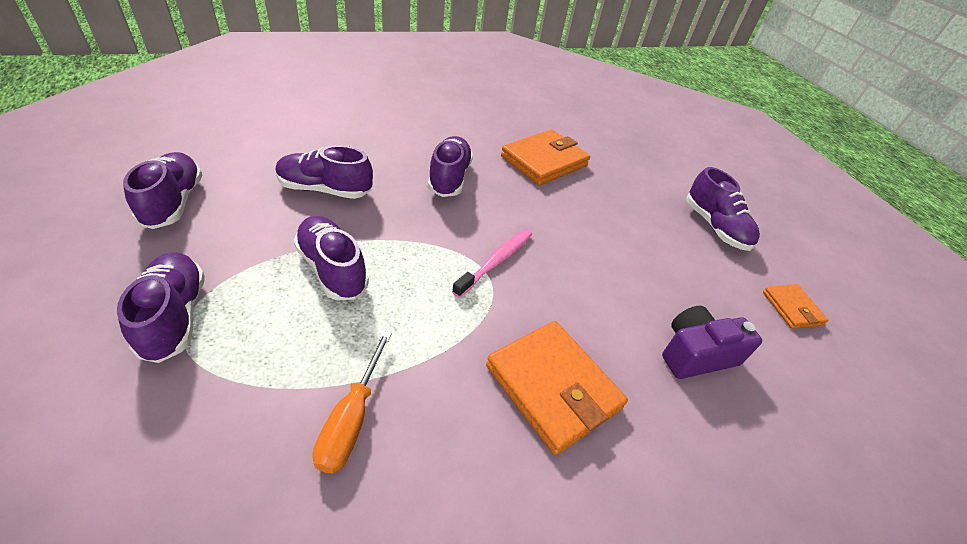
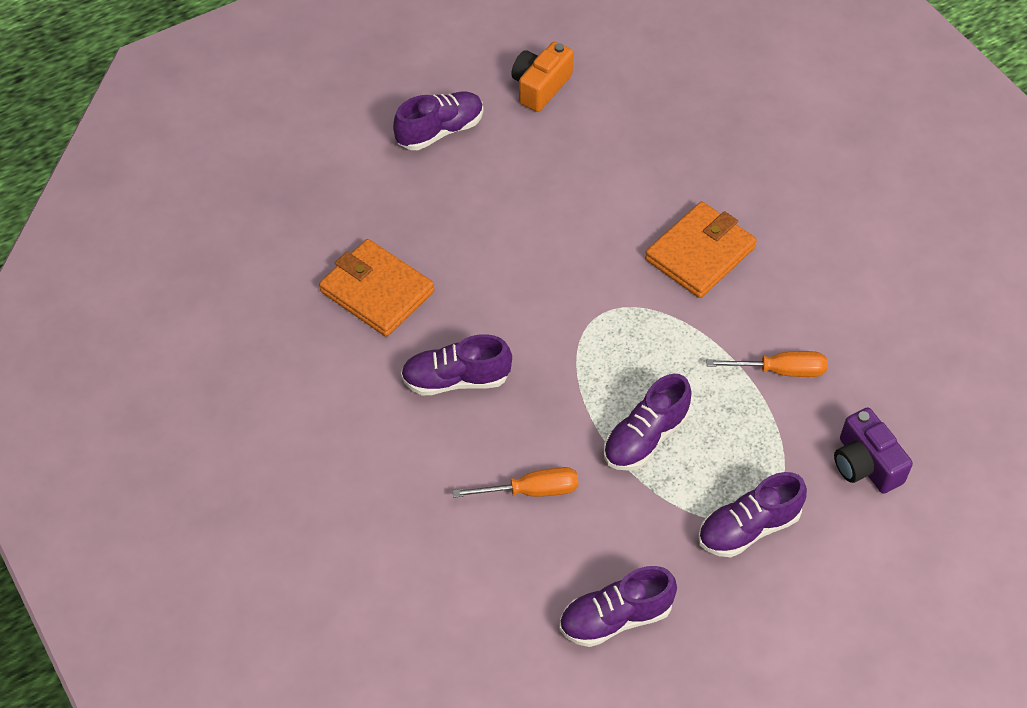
camera: 95 degrees left, 10 degrees up
(325, 189) = (531, 491): purple shoe -> orange screwdriver
(496, 261) = (577, 311): pink toothbrush -> none
(696, 354) = (626, 161): purple camera -> purple camera (865, 464)
(792, 308) = (540, 87): orange wallet -> orange camera

